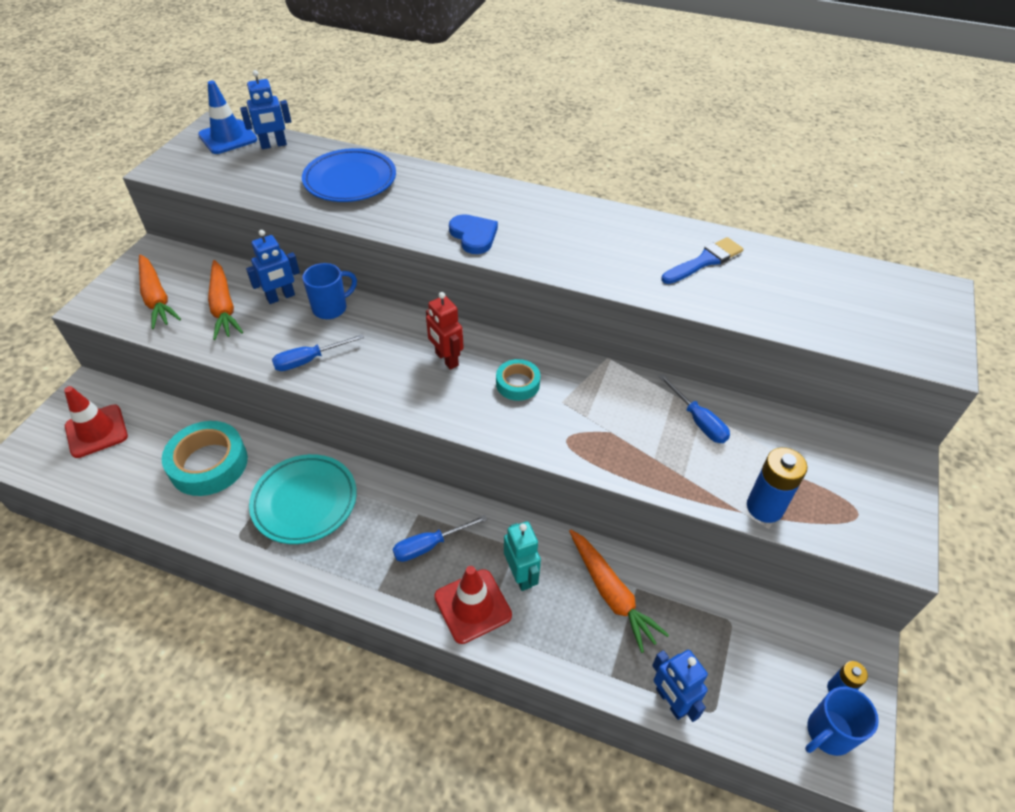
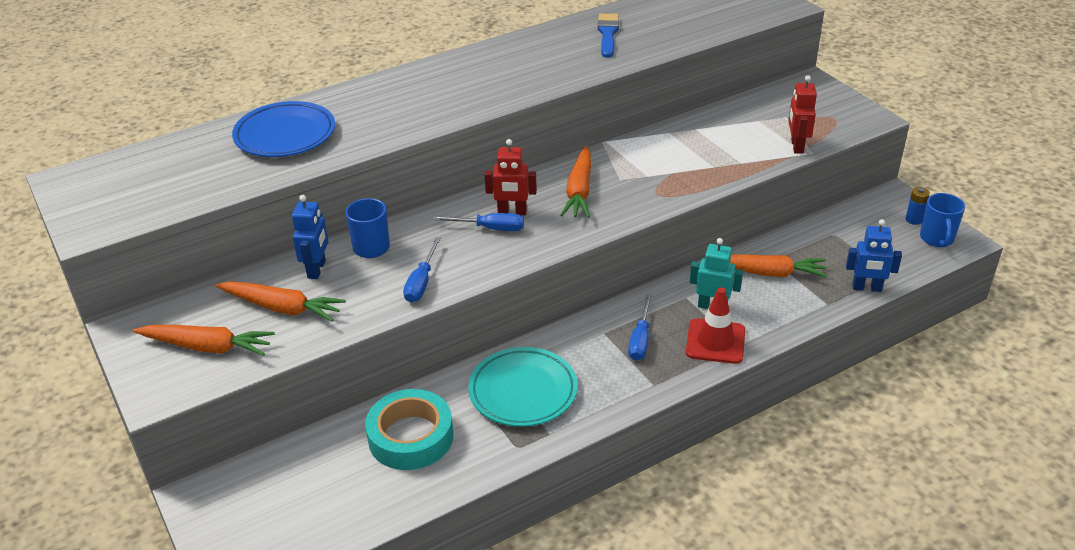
camera: 50 degrees left, 10 degrees down
(96, 431) = (271, 505): red traffic cone -> none
(228, 137) = (101, 176): blue traffic cone -> none
(273, 145) = (160, 155): blue robot -> none
(473, 236) = (449, 107): blue heart -> none
(518, 384) = (579, 191): turquoise tape -> orange carrot
(698, 421) = (702, 135): blue screwdriver -> blue screwdriver (490, 228)
(764, 507) = (796, 146): blue battery -> red robot

